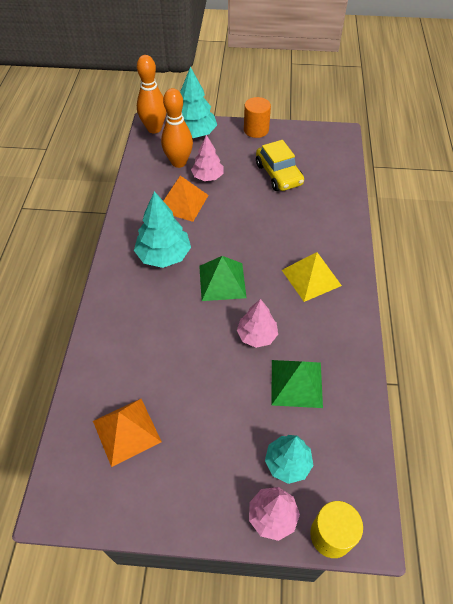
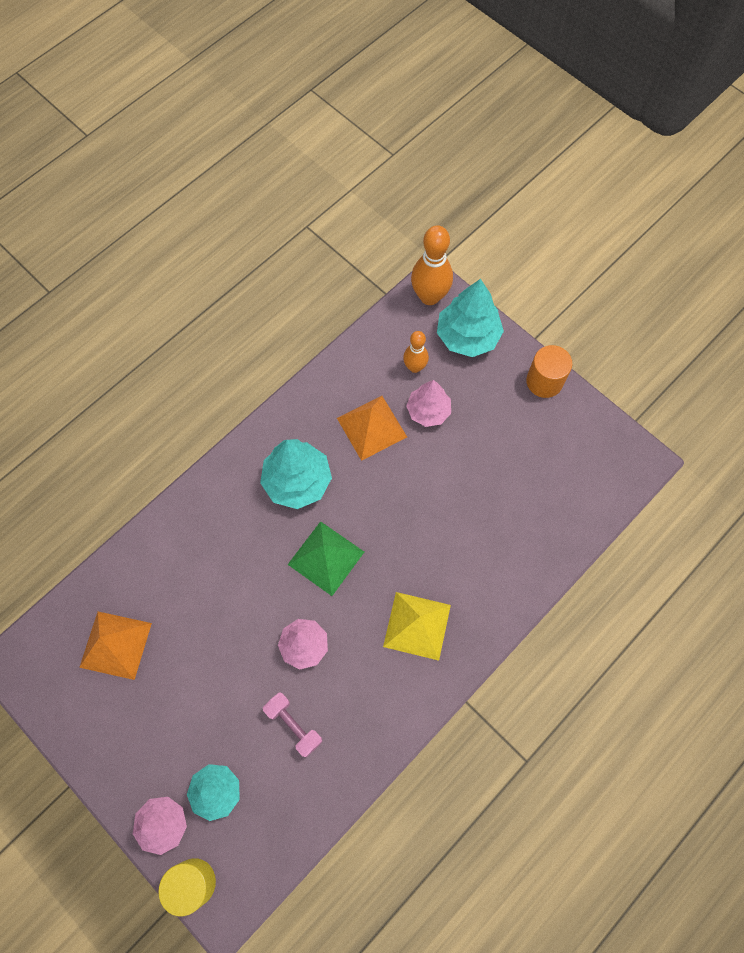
camera: 40 degrees right, 15 degrees up
(179, 162) = (414, 367): orange bowling pin -> orange bowling pin, size x0.59
(278, 174) = (509, 466): yellow car -> none
(296, 383) = (294, 725): green pyramid -> pink dumbbell

